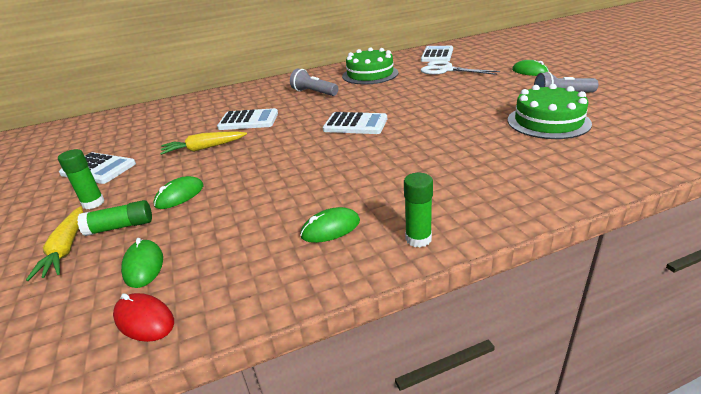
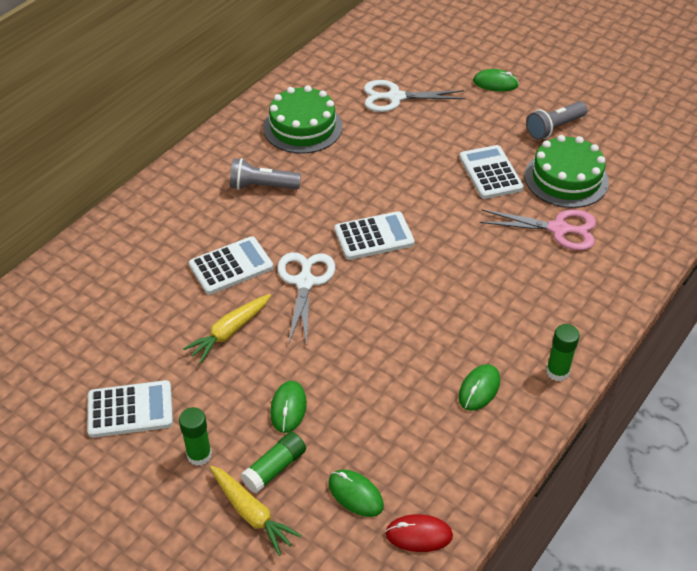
camera: 35 degrees left, 15 degrees up
(281, 136) = (304, 282): none -> white scissors
(437, 55) = (357, 61): white calculator -> white calculator (490, 173)
(514, 147) = (559, 229): none -> pink scissors

